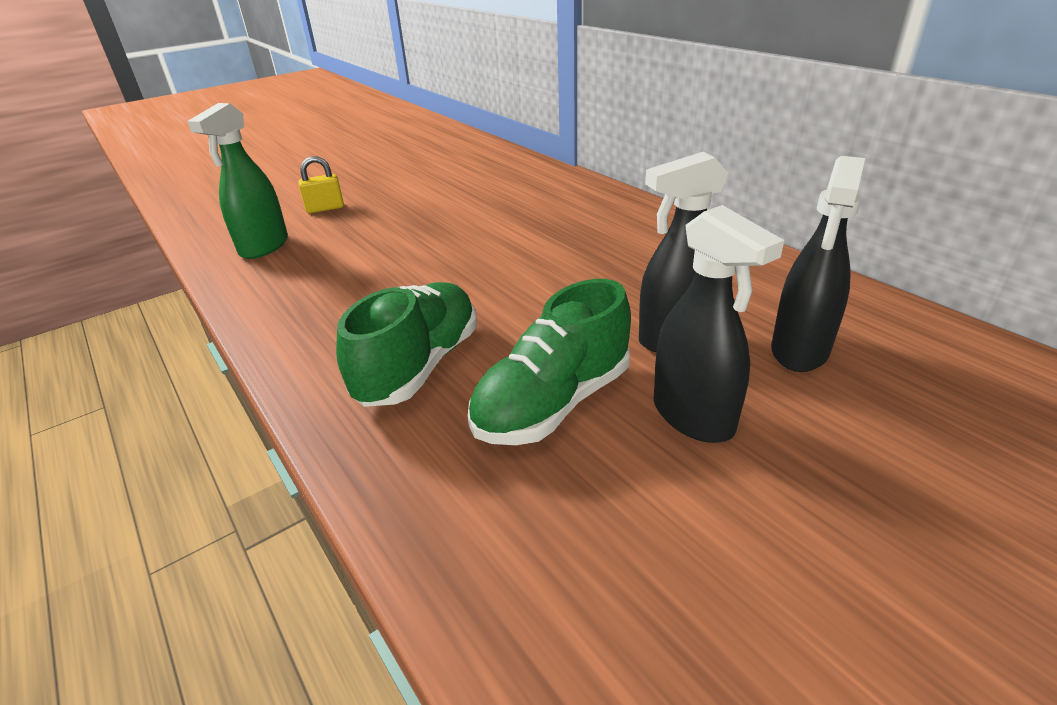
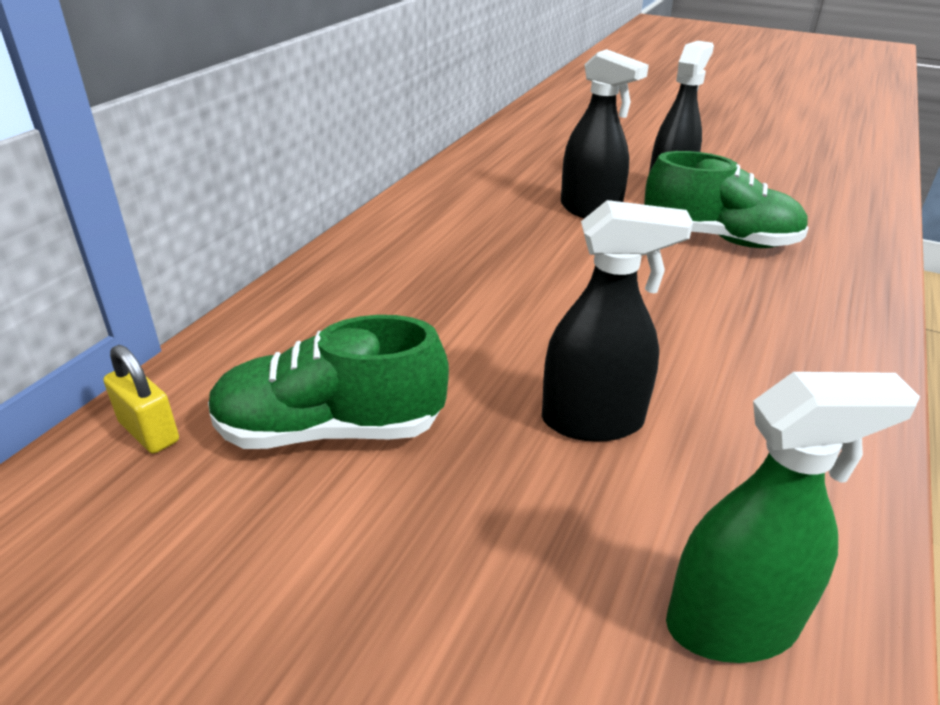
camera: 120 degrees left, 0 degrees up
(325, 208) = (510, 640): yellow padlock -> yellow padlock (149, 432)
(419, 366) = (762, 306): green shoe -> green shoe (330, 430)
(799, 350) = (559, 174): black spray bottle -> black spray bottle (593, 421)

